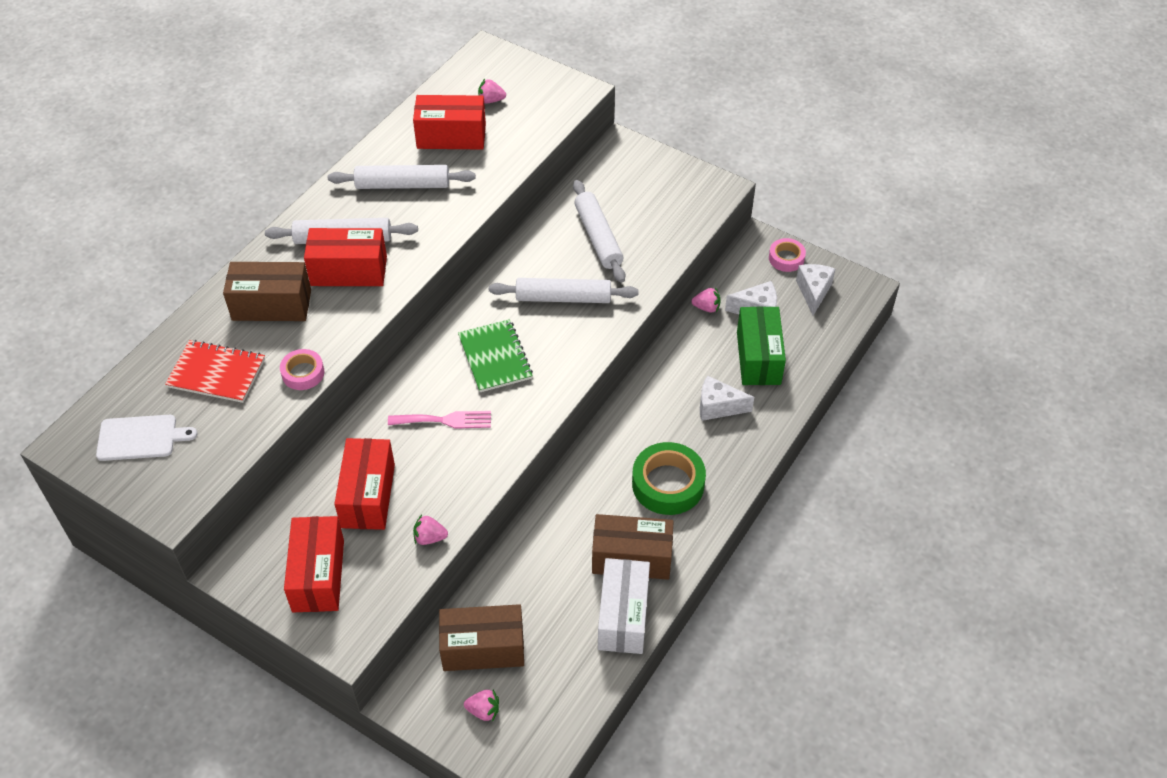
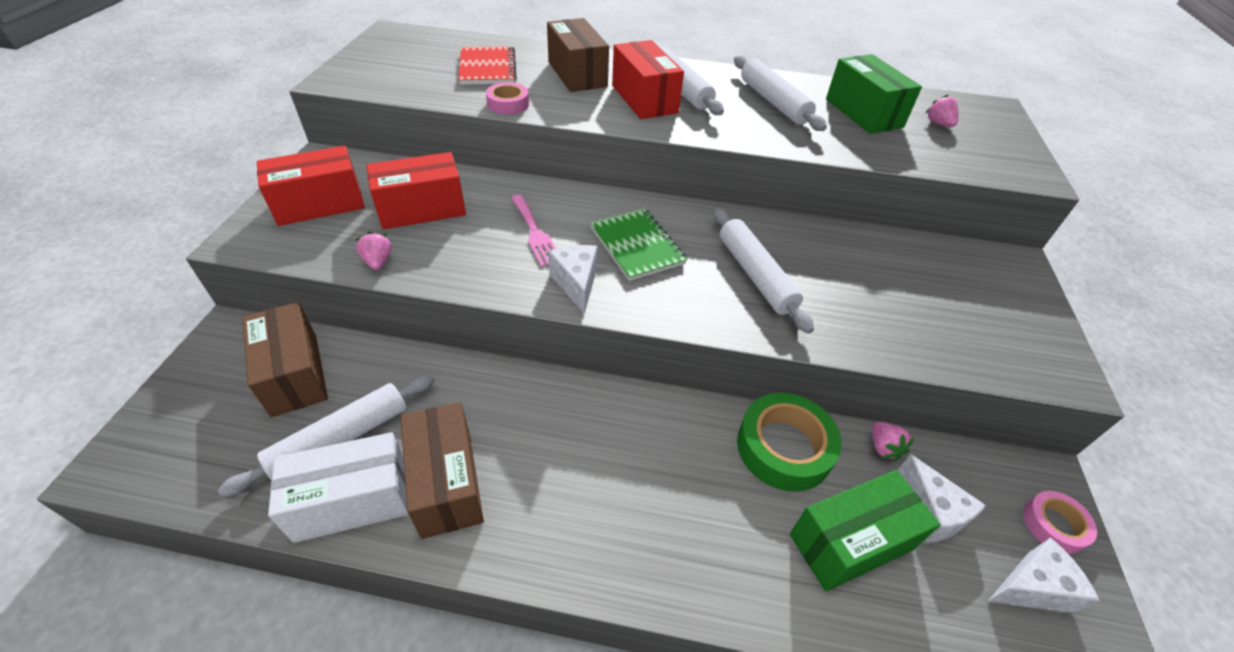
camera: 65 degrees right, 5 degrees down
(140, 438) = (405, 54): white cutting board -> none
(451, 136) = (863, 113): red box -> green box
(483, 710) = (209, 399): pink strawberry -> none
(495, 357) = (636, 246): green notebook -> green notebook turned 75 degrees counterclockwise
(598, 237) = (866, 280): white rolling pin -> white rolling pin (341, 439)
(668, 484) = (577, 489): green tape -> green tape (784, 447)
(718, 407) = (733, 513): white cheese -> white cheese (576, 283)

